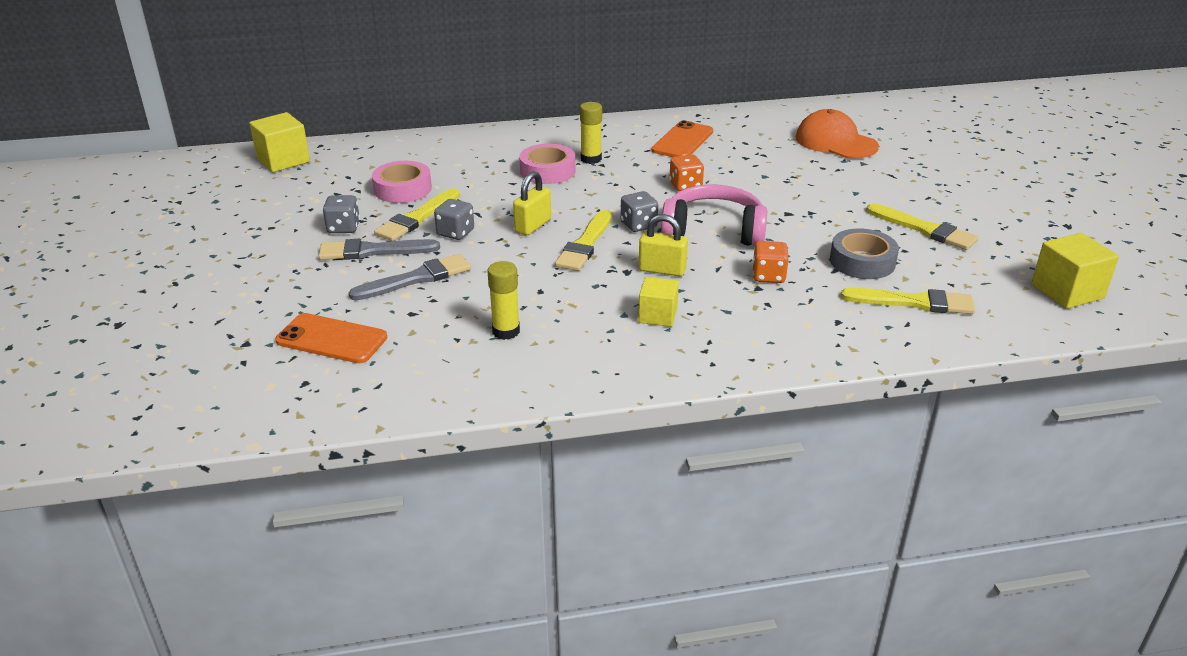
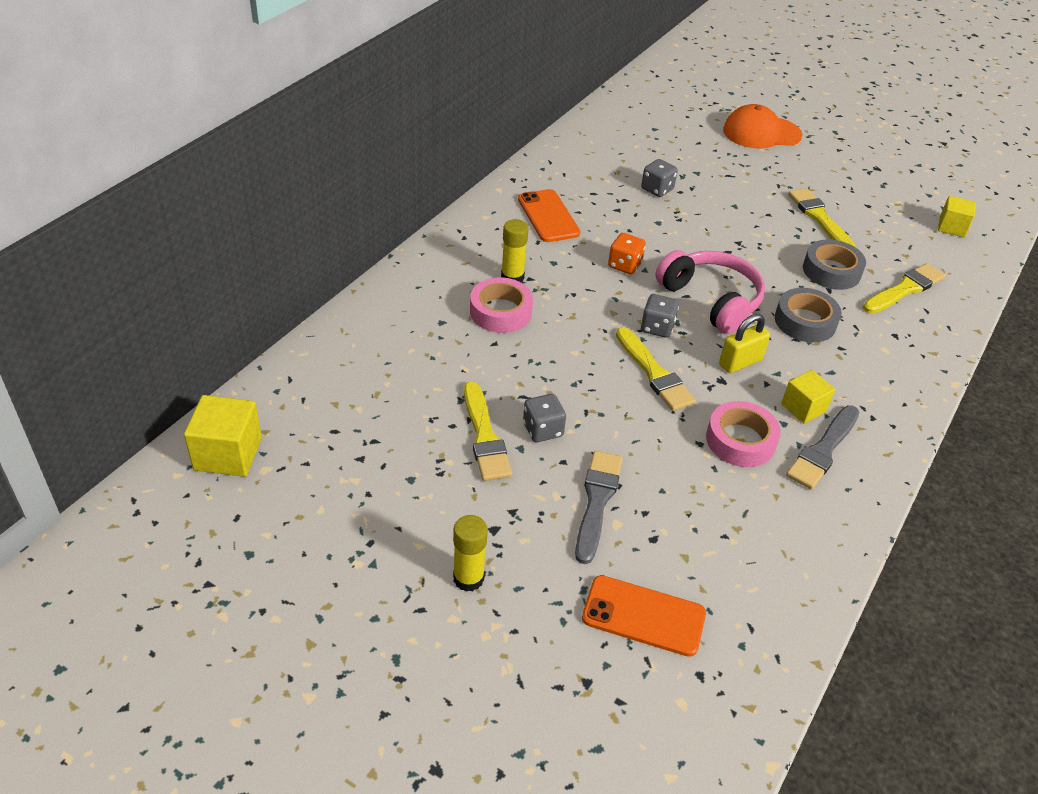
camera: 50 degrees left, 10 degrees up
(332, 339) = (643, 616): orange phone -> orange phone turned 45 degrees clockwise
(343, 228) = (440, 493): grey dice -> grey dice (657, 189)
(373, 251) = (512, 500): grey brush -> grey brush (823, 450)
(402, 189) = (414, 412): pink tape -> pink tape (740, 440)
(506, 331) = (743, 501): yellow glue stick -> yellow glue stick (468, 578)
(533, 226) = (587, 380): yellow padlock -> none
(714, 230) = (711, 300): pink headphones -> pink headphones turned 90 degrees clockwise
(768, 276) = (805, 321): orange dice -> grey tape
(836, 142) = (650, 159): orange cap -> orange cap (761, 133)
(924, 229) = (819, 218): yellow brush -> yellow brush turned 105 degrees counterclockwise
(1067, 291) = (951, 227): yellow cube -> yellow cube, size x0.66

